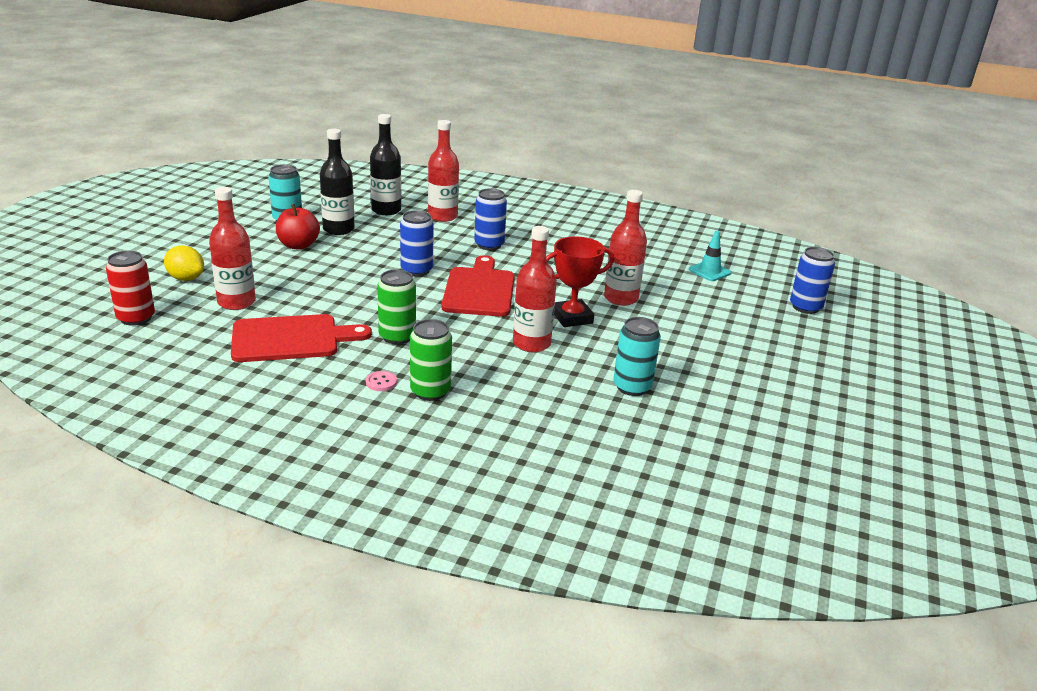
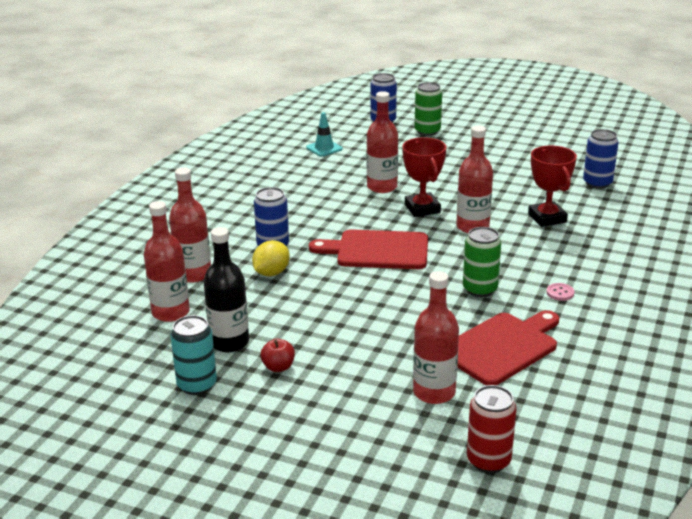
camera: 85 degrees left, 0 degrees up
(186, 278) = (381, 441): yellow lemon -> yellow lemon (271, 273)
(291, 339) = (502, 347): red cutting board -> red cutting board turned 60 degrees clockwise
(298, 245) = (278, 367): red apple -> red apple, size x0.63
(386, 210) = (170, 312): black bottle -> red bottle
(416, 270) = (338, 285): blue can -> blue can (597, 183)
(430, 391) = (564, 270): green can -> green can (427, 131)
(558, 395) = (547, 218): none -> red trophy
(632, 387) = (524, 190): turquoise can -> none

